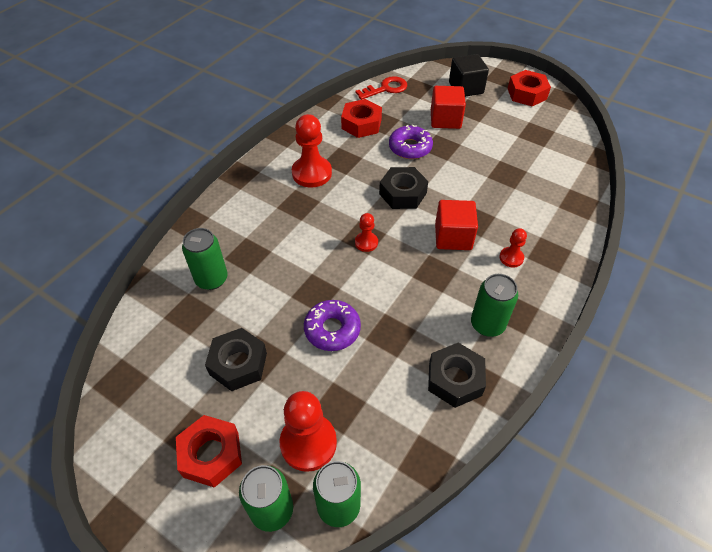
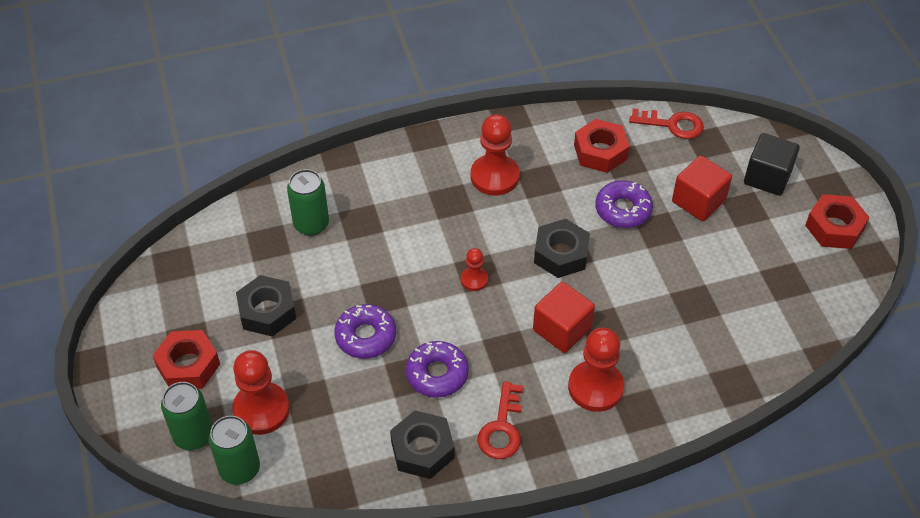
camera: 40 degrees right, 0 degrees up
(408, 320) = (437, 374): none -> purple donut
(487, 324) = (502, 428): green can -> red key
(511, 258) = (595, 387): red pawn -> red pawn, size x1.89

